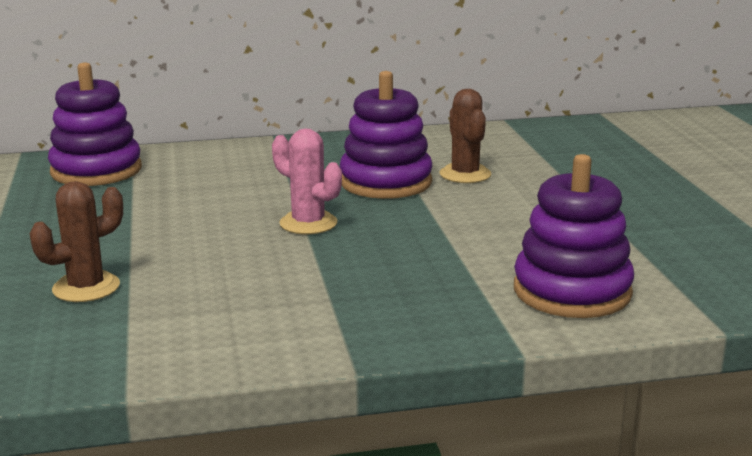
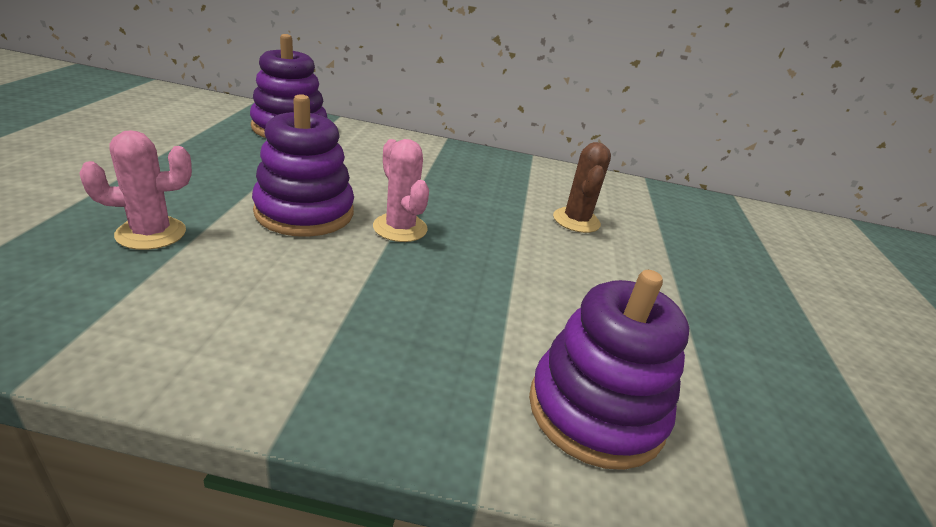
camera: 15 degrees right, 10 degrees up
(86, 287) = (151, 233): brown cactus -> pink cactus
(386, 182) = (501, 207): purple stacking toy -> purple stacking toy (304, 212)

